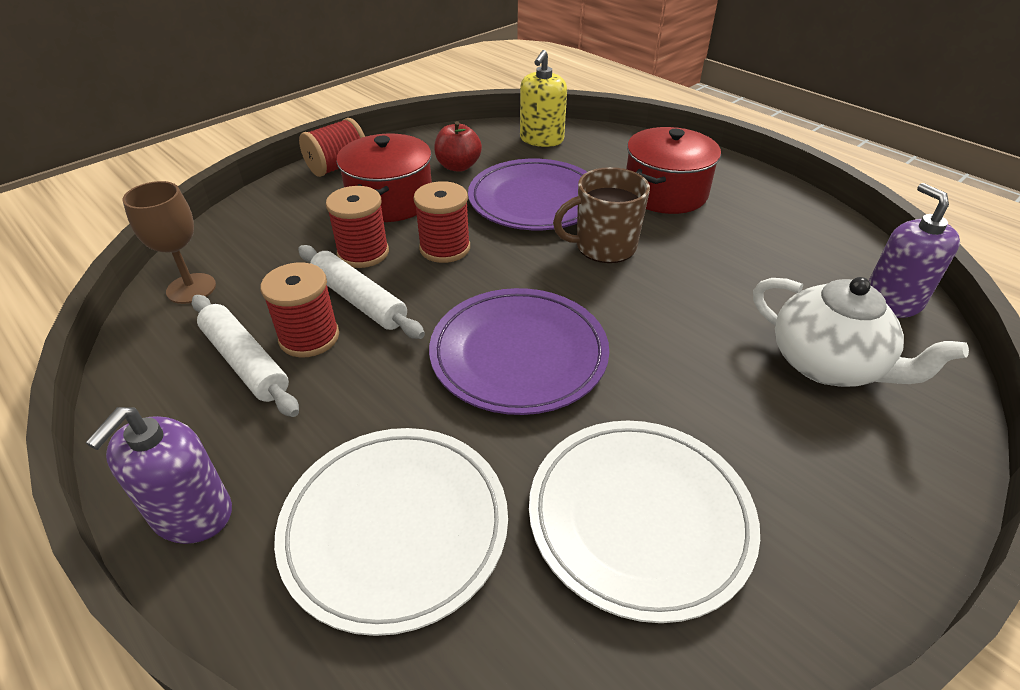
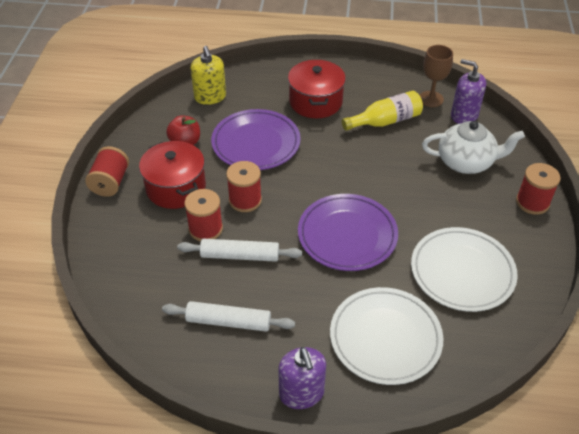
camera: 40 degrees left, 5 degrees up
(191, 288) = (139, 307): brown goblet -> brown goblet (431, 99)
(309, 337) = (242, 290): red spool -> red spool (532, 202)
(604, 246) = (321, 153): brown mug -> none
(743, 253) = (385, 121): none -> yellow bottle

